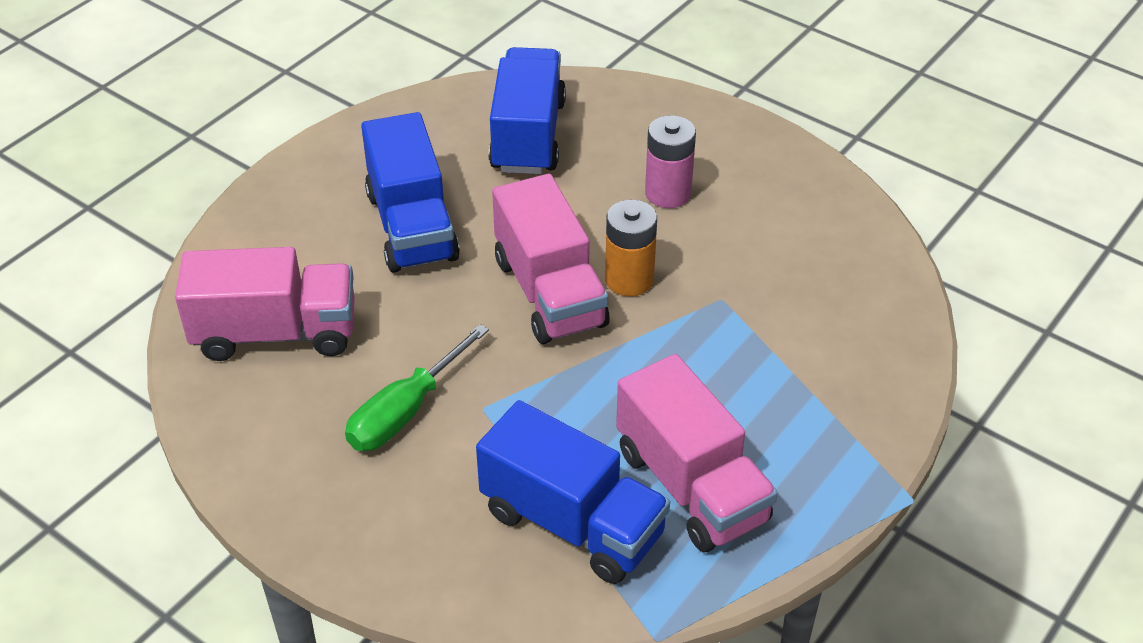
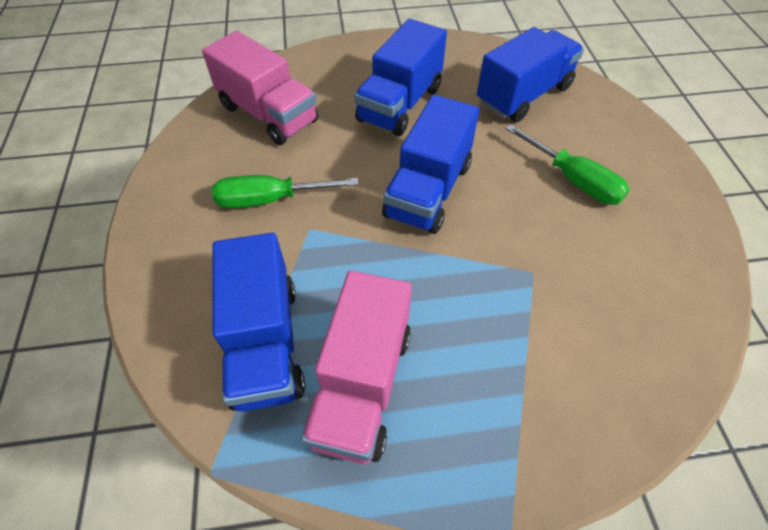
camera: 45 degrees right, 10 degrees up
(550, 292) = (428, 190): pink truck -> blue truck
(629, 279) = (485, 216): orange battery -> none
(668, 193) = (574, 180): pink battery -> green screwdriver

